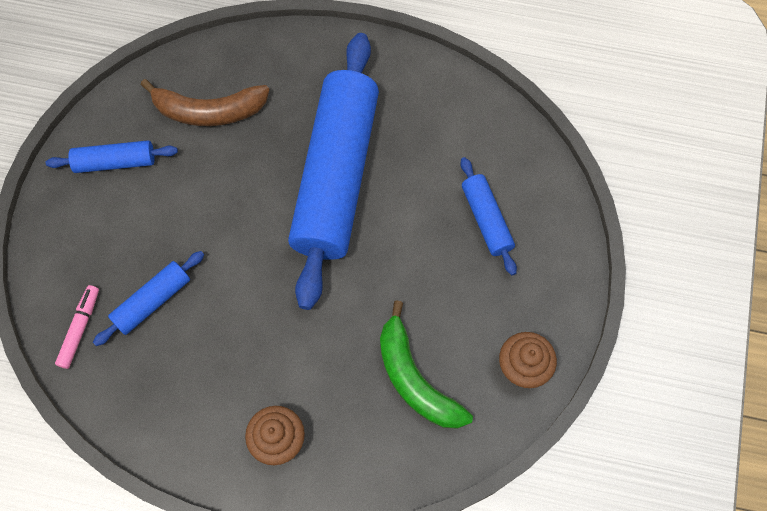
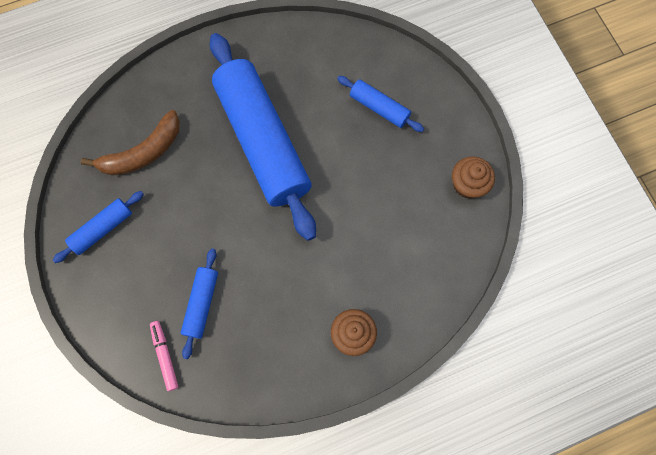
camera: 35 degrees left, 5 degrees up
(415, 378) = (408, 236): green banana -> none

